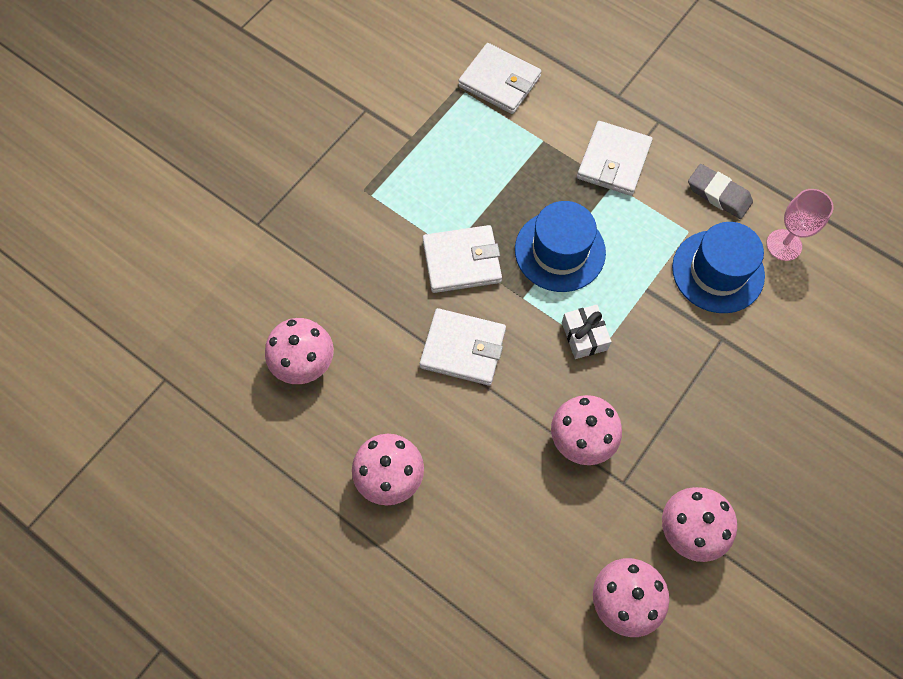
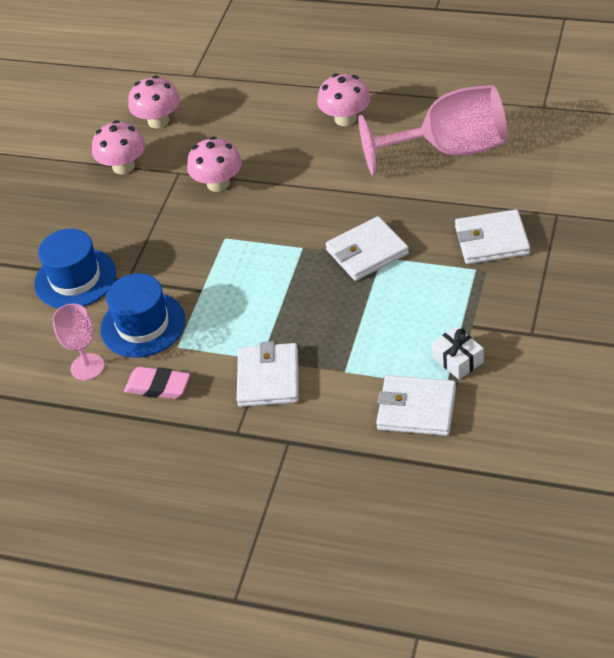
camera: 165 degrees right, 20 degrees down
(304, 362) = (449, 150): pink mushroom -> pink goblet
(463, 348) = (333, 200): white wallet -> white wallet (491, 240)
(560, 251) = (287, 289): blue hat -> blue hat (75, 279)
(584, 336) = (241, 241): white gift -> white gift (457, 360)
(718, 194) = (158, 387): grey eraser -> pink eraser

